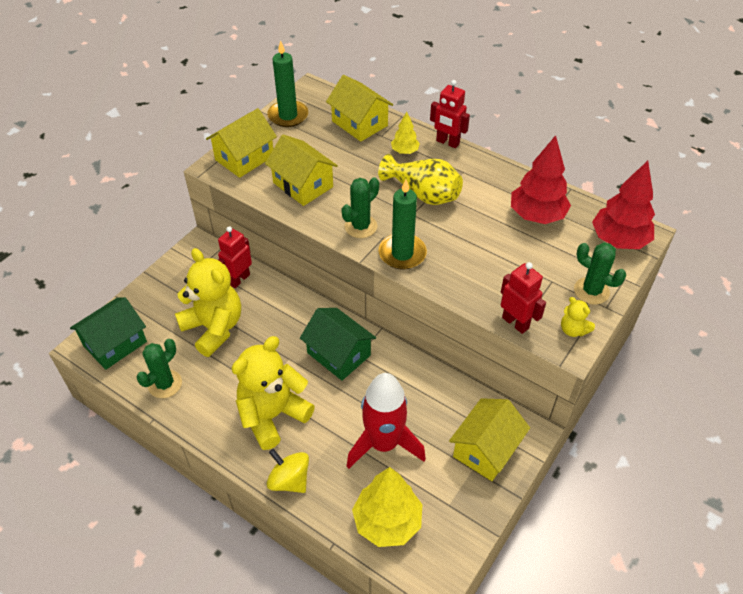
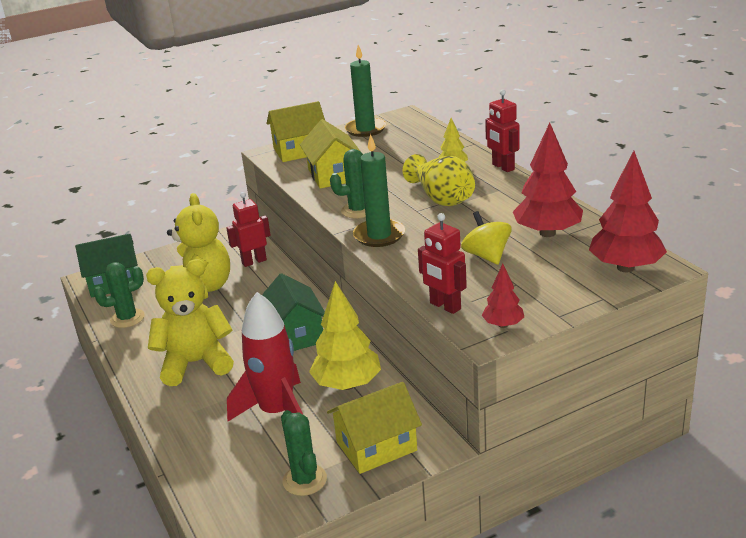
camera: 30 degrees right, 20 degrees down
(289, 480) = (167, 414): yellow spinning top -> yellow spinning top (486, 256)
(359, 123) = (427, 143): yellow house -> none
(387, 521) = (227, 473): yellow tree -> yellow tree (347, 384)
(515, 323) = (445, 306): red robot -> red robot turned 150 degrees clockwise
(573, 330) = (503, 325): yellow teddy bear -> red tree
(591, 291) = (554, 300): green cactus -> green cactus (304, 480)

